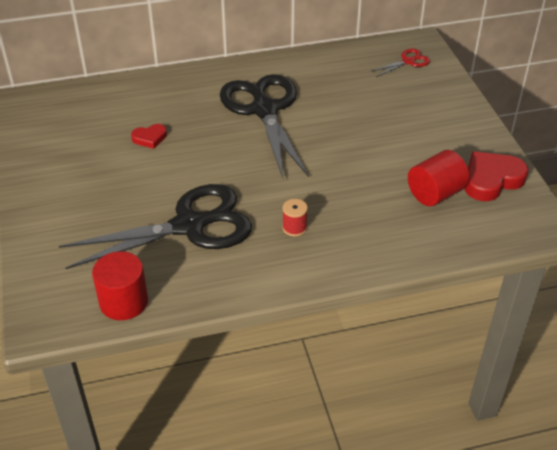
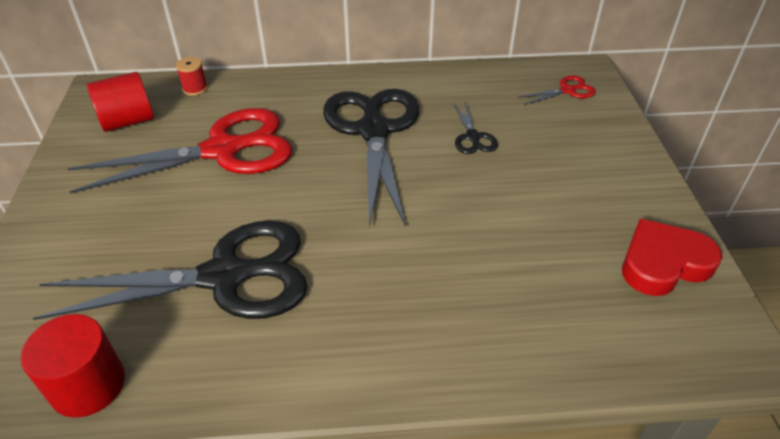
camera: 10 degrees right, 0 degrees up
(150, 138) = (222, 150): red heart -> red scissors
(294, 228) = (366, 299): red spool -> red spool (195, 89)
(342, 106) = (472, 137): none -> black scissors
(435, 193) = (578, 274): red cylinder -> red cylinder (128, 121)

